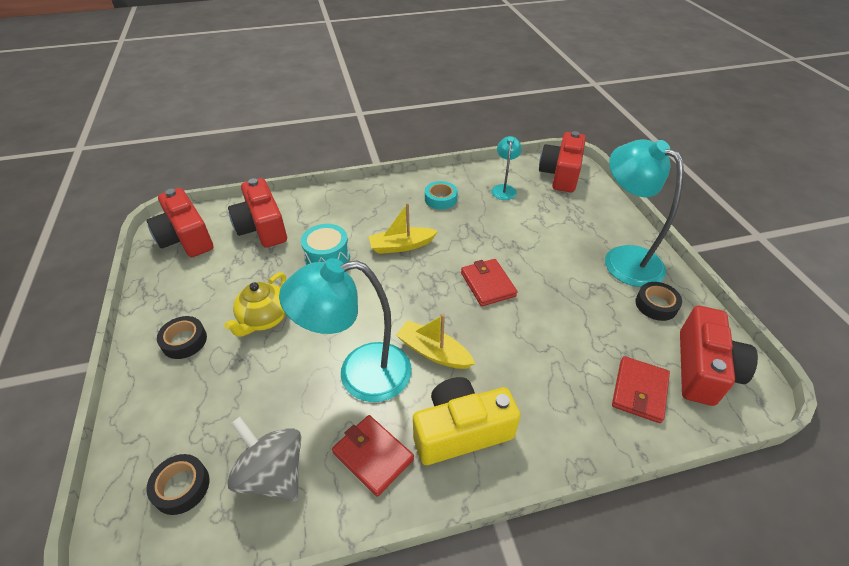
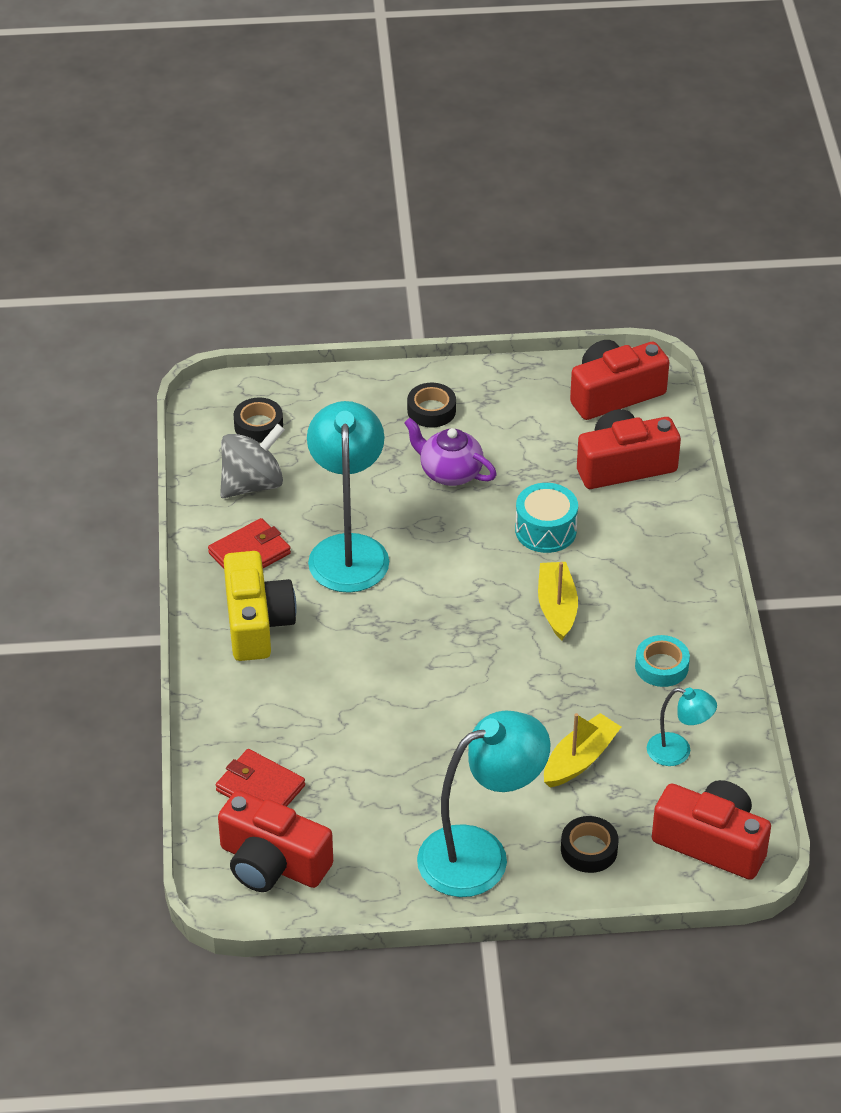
camera: 100 degrees right, 0 degrees up
(264, 319) = (450, 472): yellow teapot -> purple teapot
(433, 352) = (363, 615): yellow boat -> yellow boat (580, 759)
(488, 284) = (461, 686): red wallet -> none
(656, 305) = (383, 857): black tape -> black tape (589, 849)

